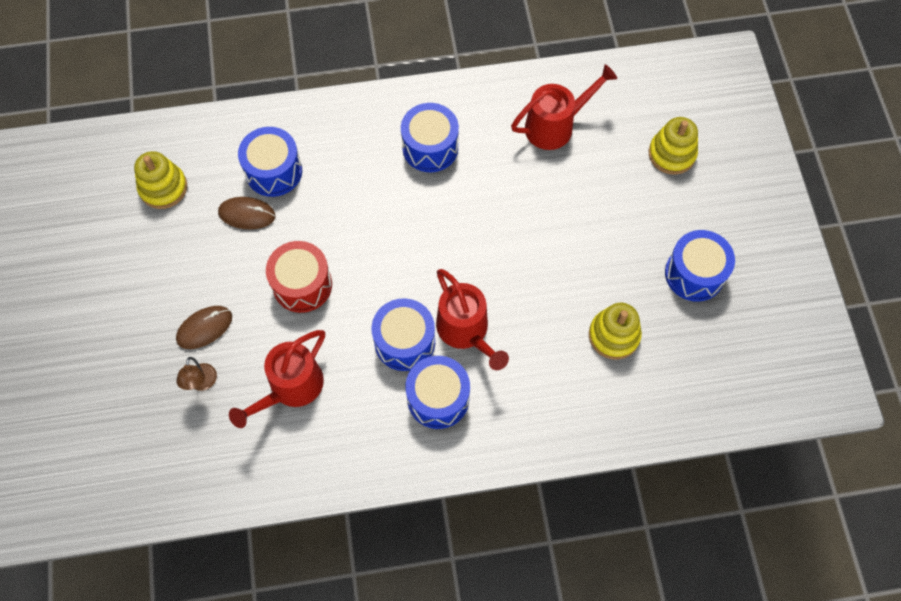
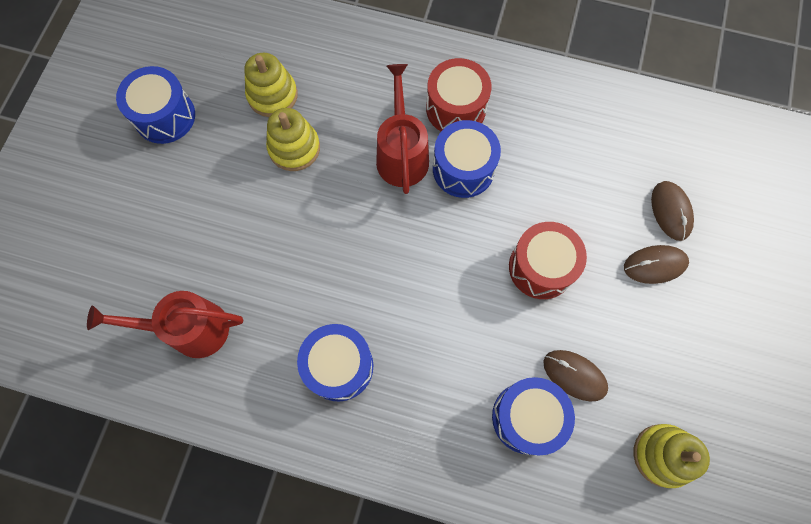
camera: 155 degrees left, 5 degrees up
(202, 383) = (671, 211): brown lamp -> brown mouse
(290, 388) = (587, 172): red watering can -> none
(438, 398) = (456, 108): blue drum -> red drum
(671, 154) = (96, 241): yellow stacking toy -> yellow stacking toy (294, 148)

